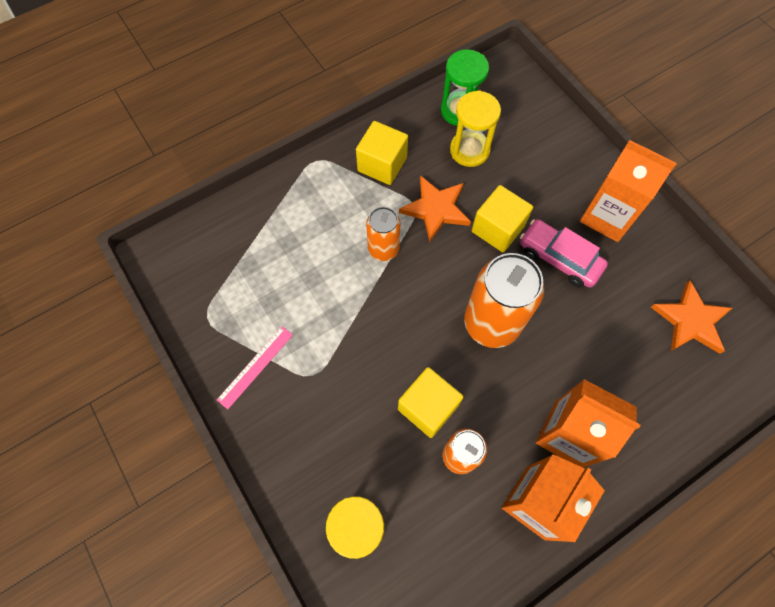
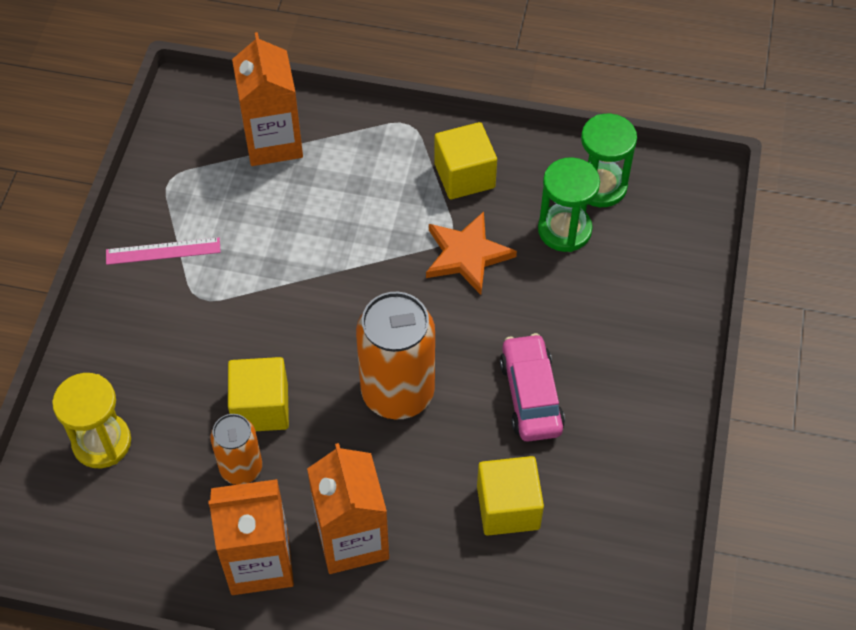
camera: 45 degrees right, 10 degrees down
(383, 249) = (377, 249): orange can -> none
(469, 150) = (564, 230): yellow hourglass -> green hourglass
(497, 229) = (504, 320): yellow cube -> yellow cube (508, 507)
(607, 216) = (628, 401): orange carton -> orange carton (273, 142)
(690, 321) = (591, 560): orange star -> none

